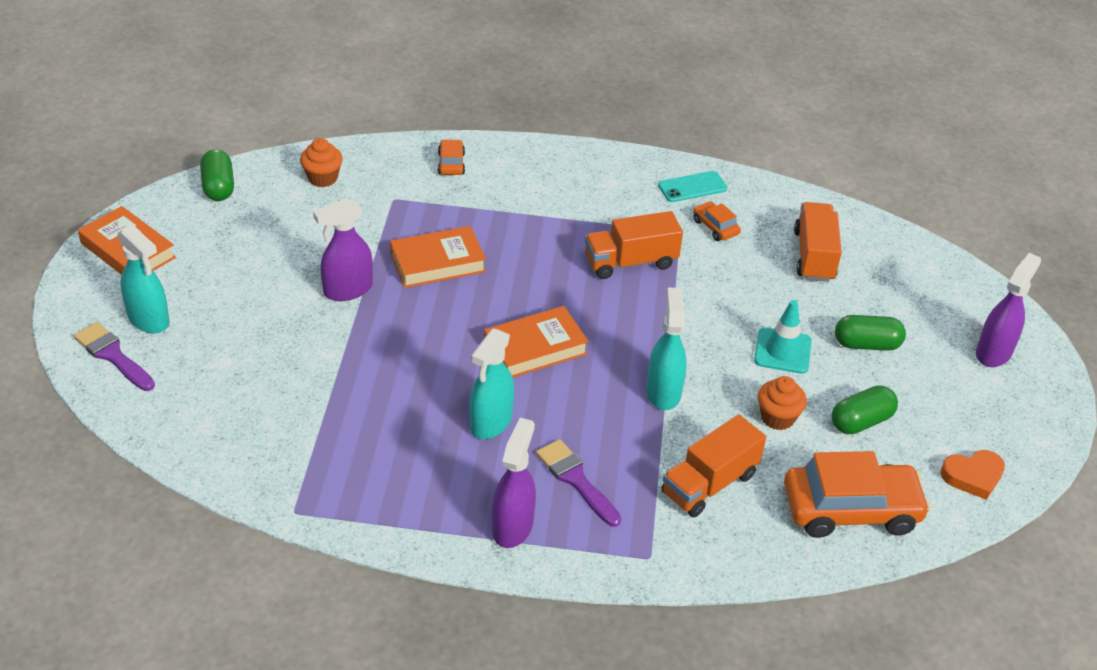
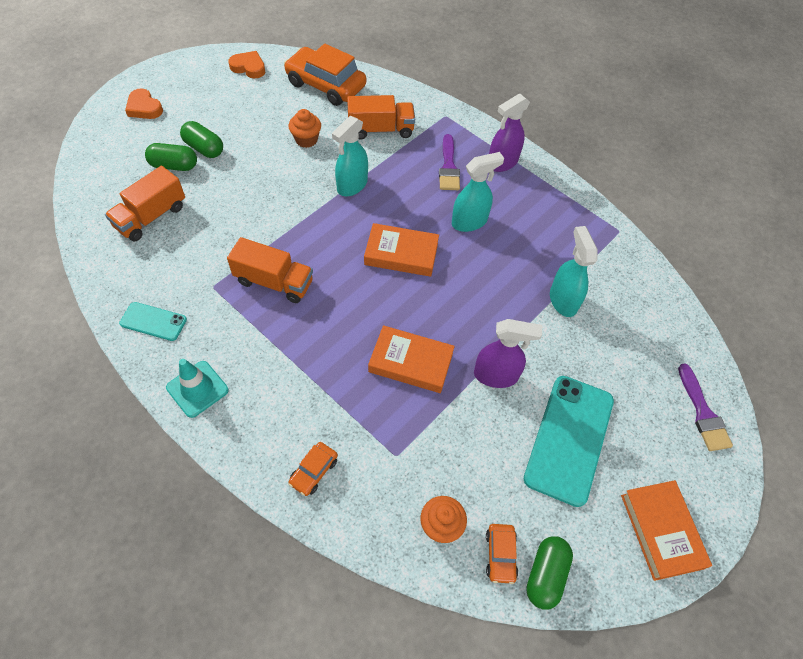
camera: 145 degrees left, 15 degrees up
(149, 319) = (665, 434): turquoise spray bottle -> turquoise spray bottle (563, 300)
(245, 275) = (569, 439): none -> turquoise phone
(715, 227) = (183, 276): orange car -> orange car (500, 555)
(782, 351) = (256, 170): turquoise traffic cone -> turquoise traffic cone (197, 389)
(861, 421) = (266, 115): green capsule -> green capsule (174, 166)
(994, 352) = (144, 108): purple spray bottle -> orange heart

